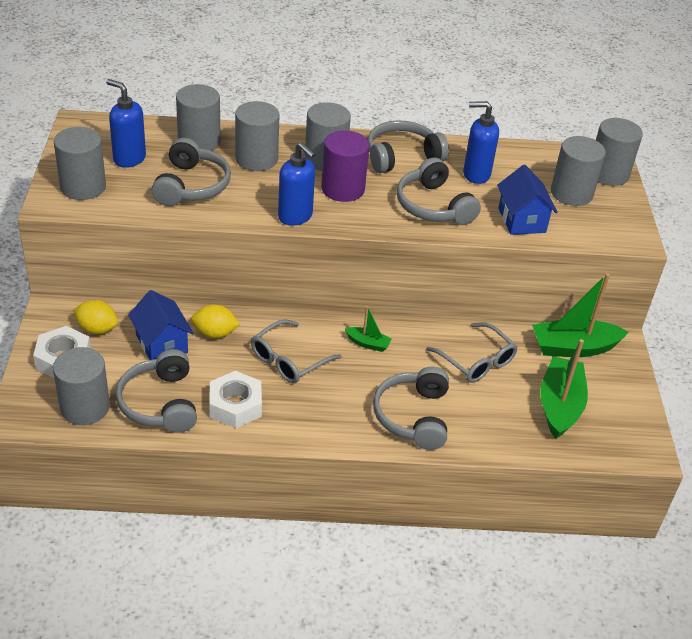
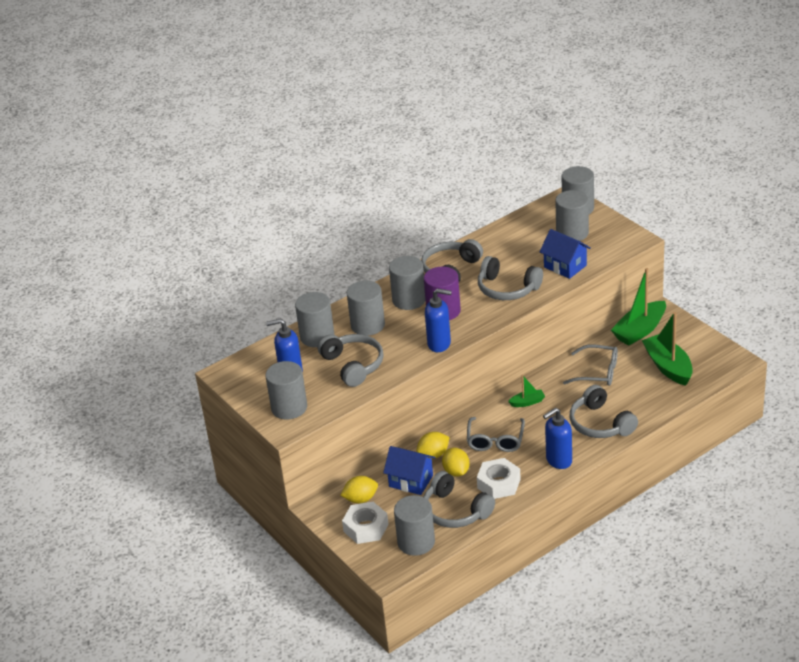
camera: 30 degrees left, 5 degrees down
(213, 364) = (456, 472): none -> yellow lemon
(476, 174) = (506, 255): blue soap dispenser -> blue soap dispenser (558, 461)

